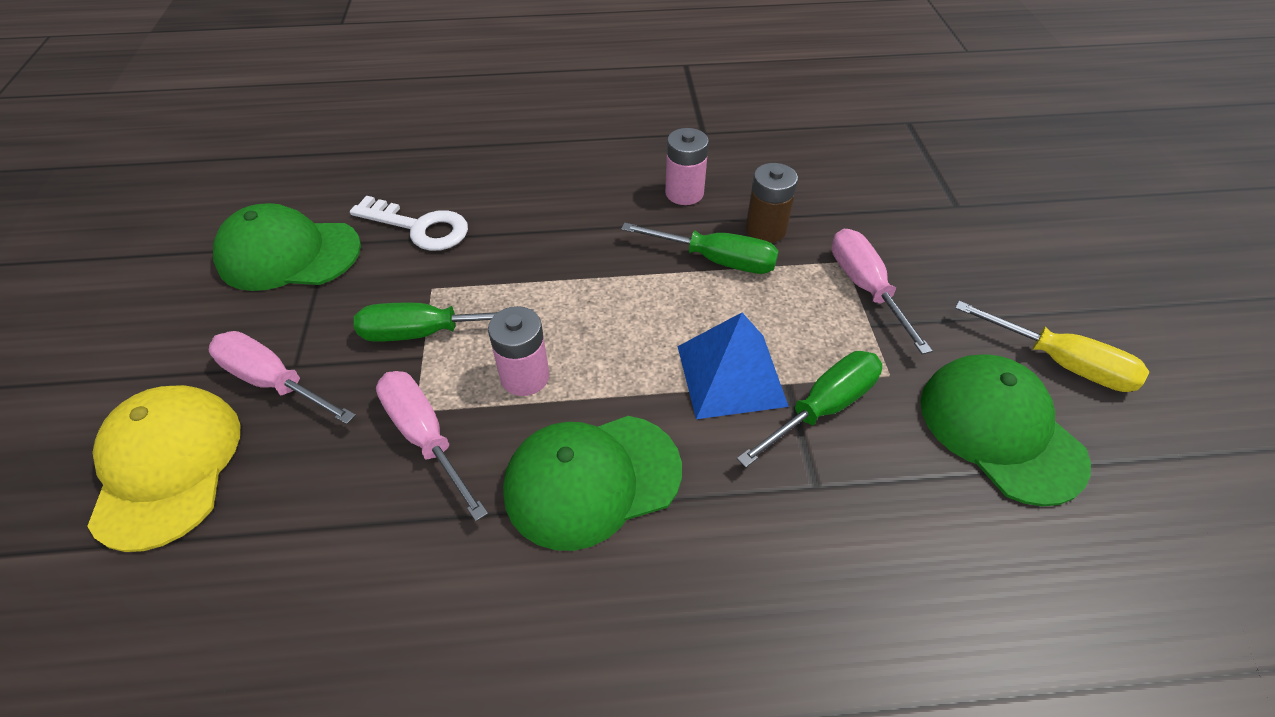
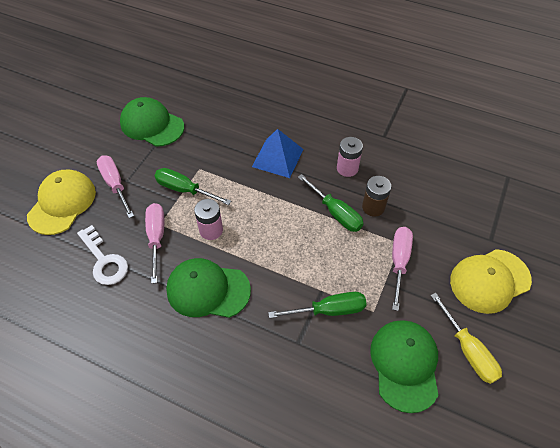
camera: 30 degrees right, 5 degrees up
(419, 227) = (212, 134): white key -> white key (104, 260)
(730, 375) = (299, 273): blue pyramid -> blue pyramid (277, 157)
(1002, 257) = (489, 280): none -> yellow cap

